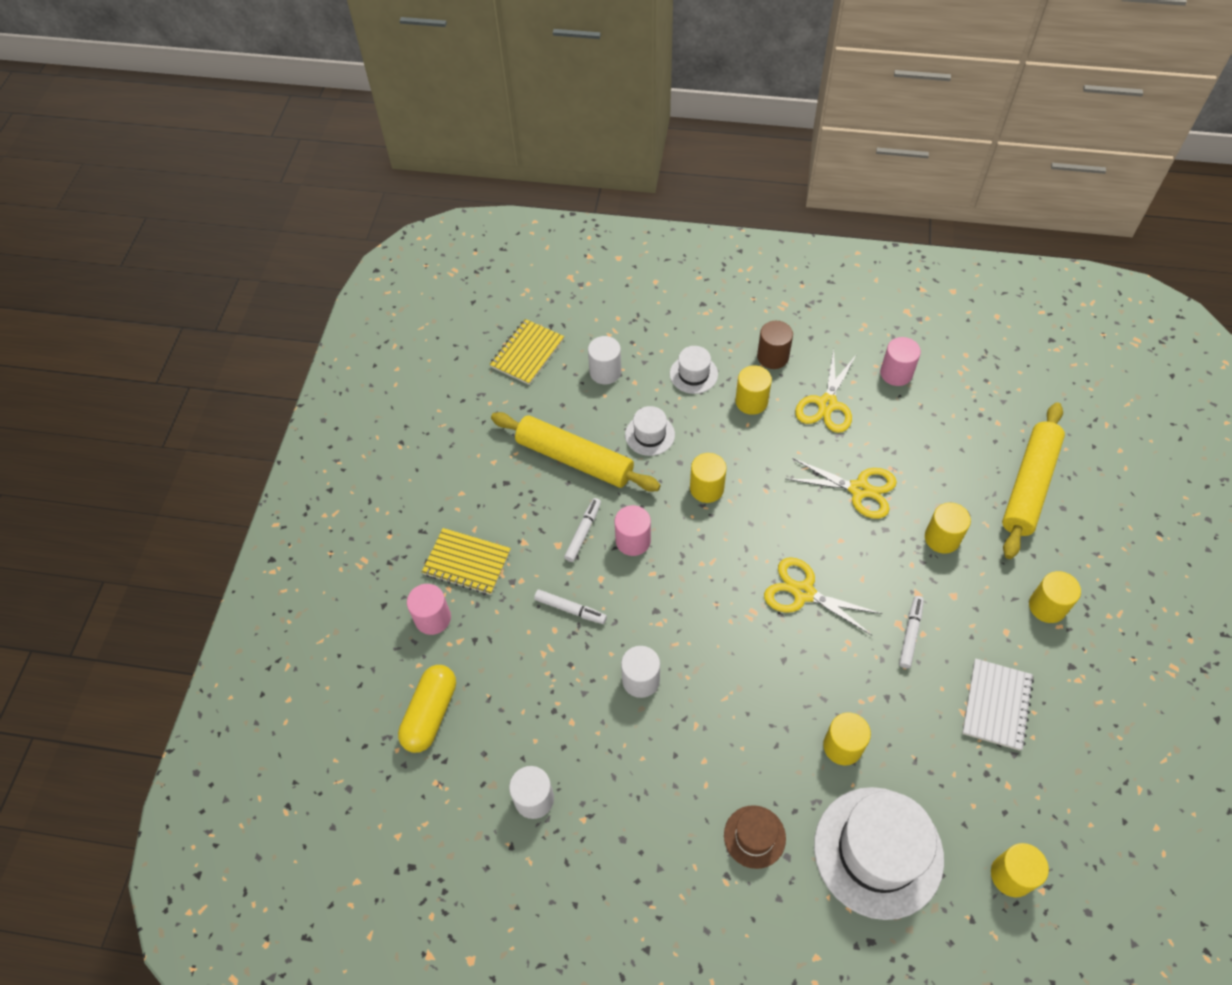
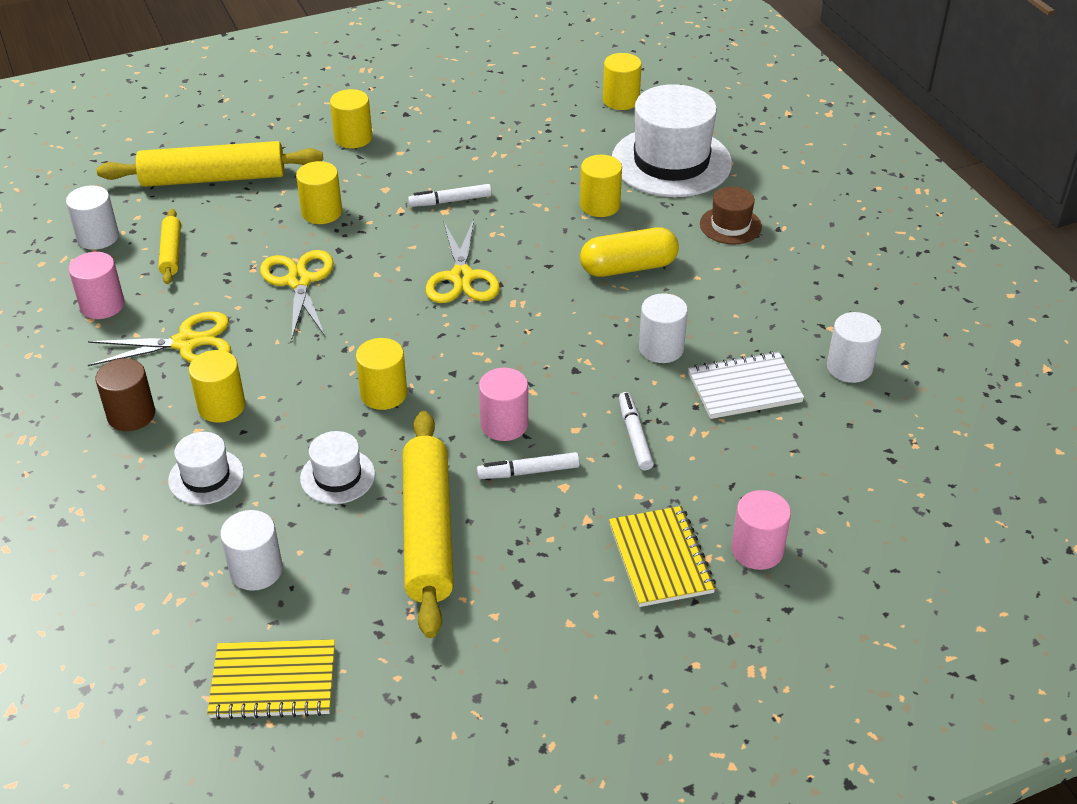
camera: 125 degrees left, 15 degrees down
(431, 714) = (858, 488): yellow capsule -> yellow capsule (628, 267)
(938, 428) = (171, 252): none -> yellow rolling pin
(982, 393) = (98, 237): none -> white cylinder
(996, 705) = (480, 140): white notebook -> white notebook (744, 388)

